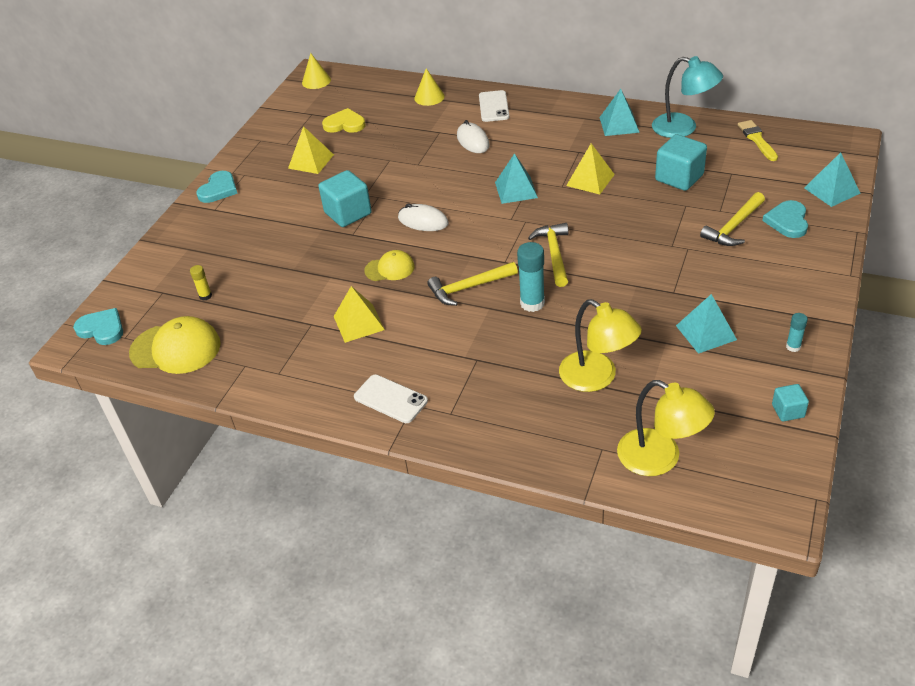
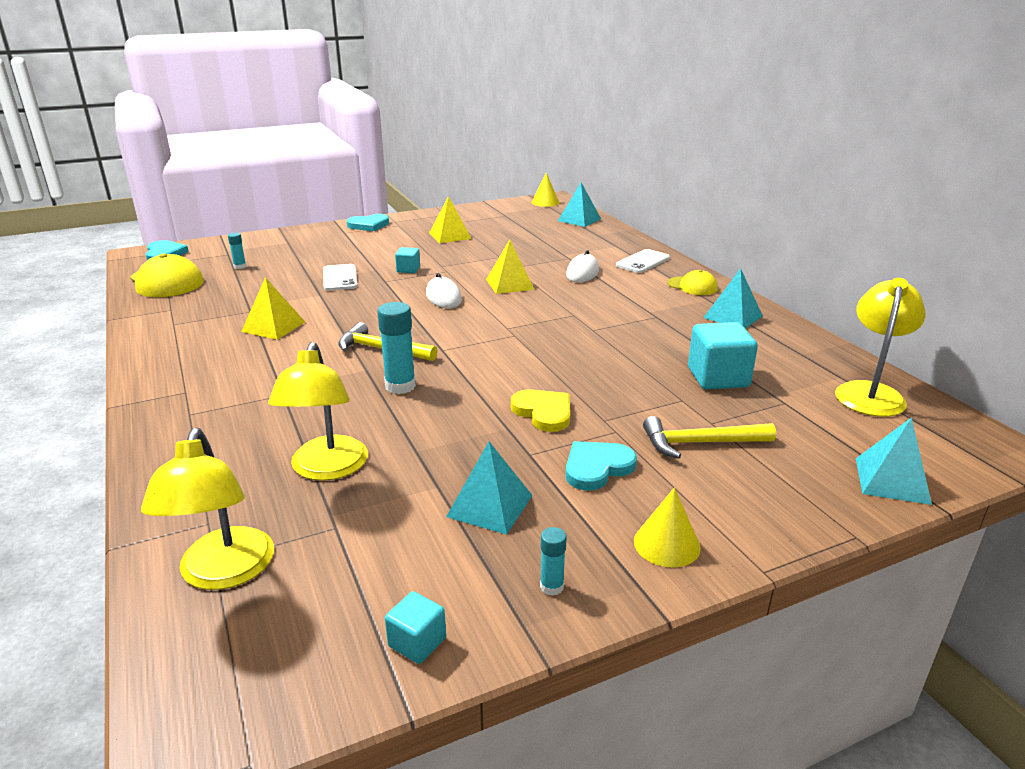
camera: 40 degrees right, 15 degrees down
(205, 296) = (240, 267): yellow glue stick -> turquoise glue stick
(345, 124) = (514, 228): yellow heart -> yellow heart (543, 412)
(348, 213) = (408, 269): turquoise cube -> turquoise cube, size x0.54
(390, 268) = (361, 310): yellow cap -> yellow cap (692, 286)
(390, 399) = (183, 379): white phone -> white phone (340, 278)
(429, 97) = (604, 238): yellow cone -> yellow cone (666, 544)
(516, 190) = (550, 314): turquoise pyramid -> turquoise pyramid (579, 219)
(554, 254) = (489, 366): yellow hammer -> none
(590, 180) = (627, 338): yellow pyramid -> yellow pyramid (509, 284)
(683, 128) = (796, 347): turquoise lamp -> none
(757, 139) = (870, 392): yellow brush -> yellow lamp
(787, 221) = (776, 474): turquoise heart -> turquoise heart (597, 467)

